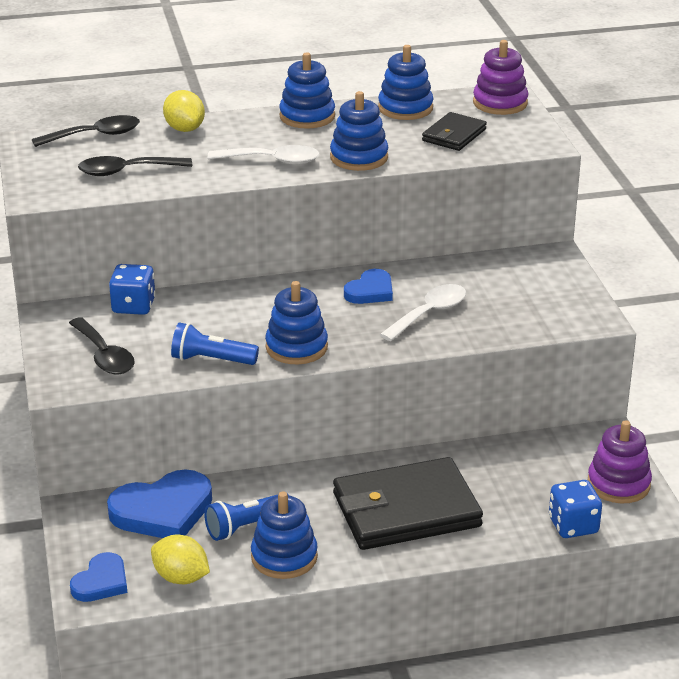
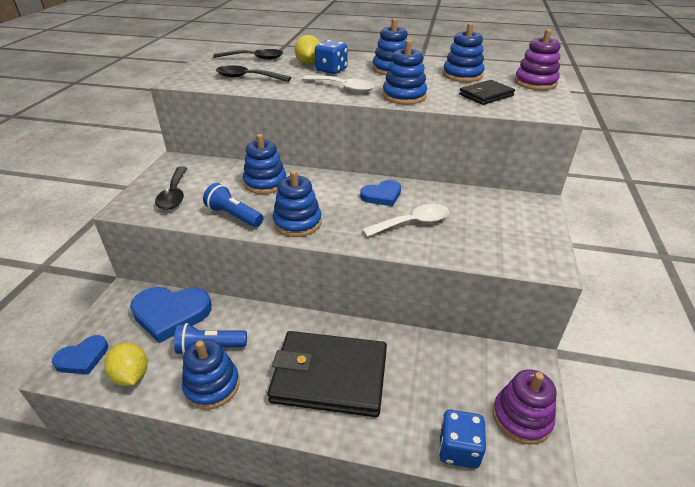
camera: 25 degrees right, 5 degrees up
(133, 306) = (225, 168): blue dice -> blue dice (331, 70)
(209, 312) = (265, 183): none -> blue stacking toy

